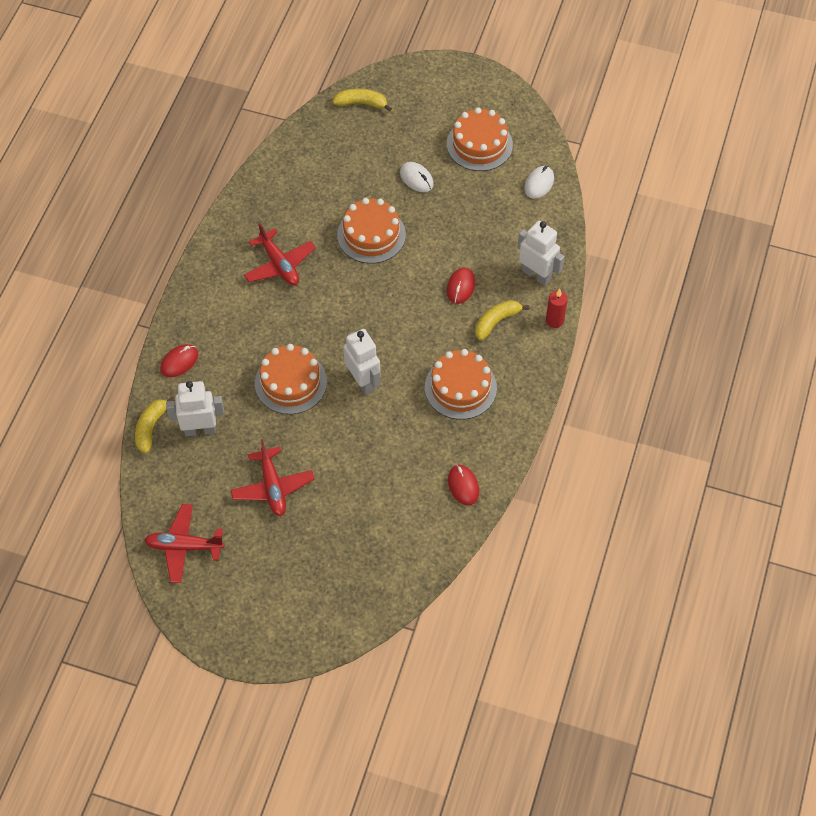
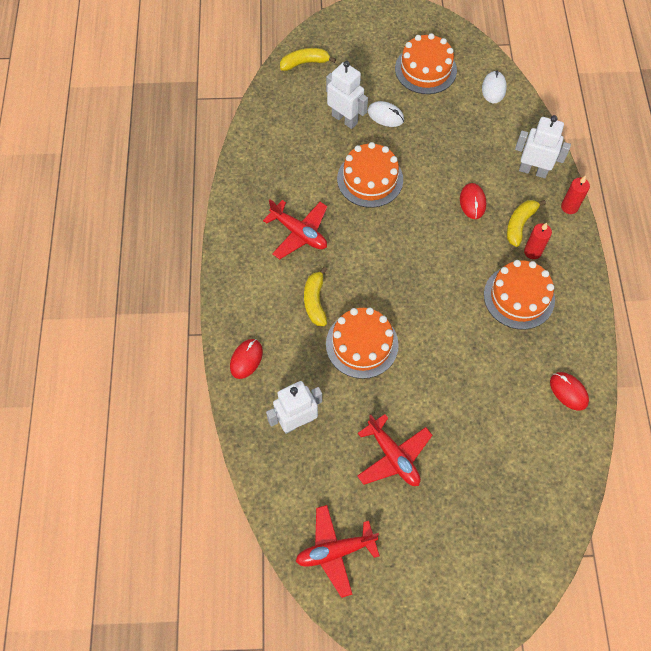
camera: 20 degrees left, 5 degrees up
(151, 428) = (248, 436): yellow banana -> yellow banana (315, 301)
(363, 381) = (428, 320): white robot -> white robot (344, 119)
(495, 351) = (532, 252): none -> red candle

